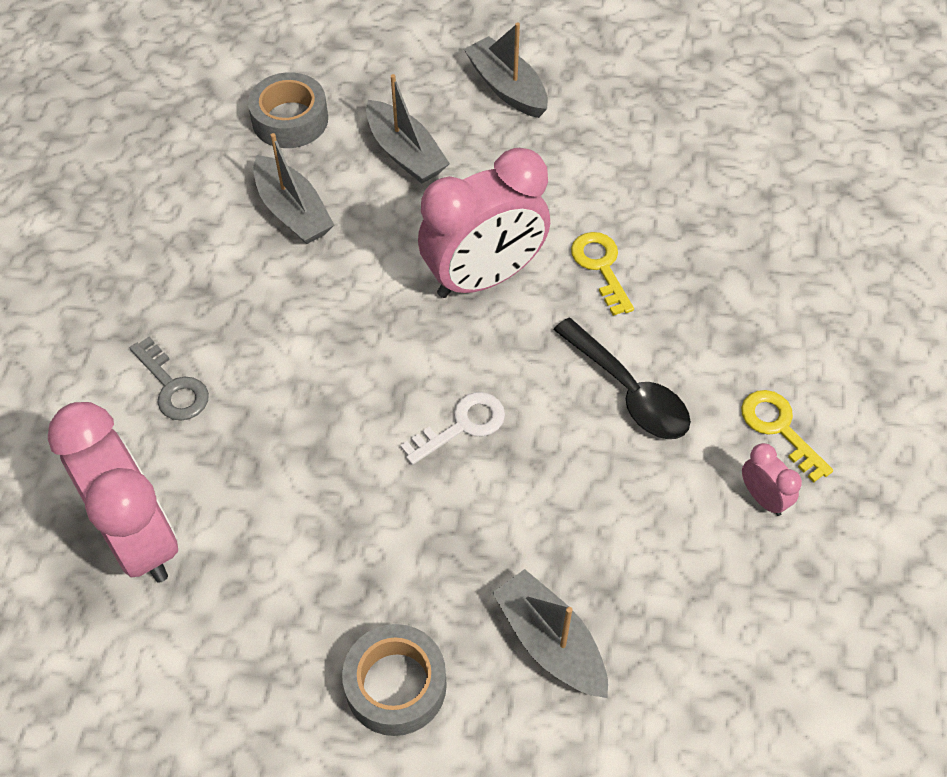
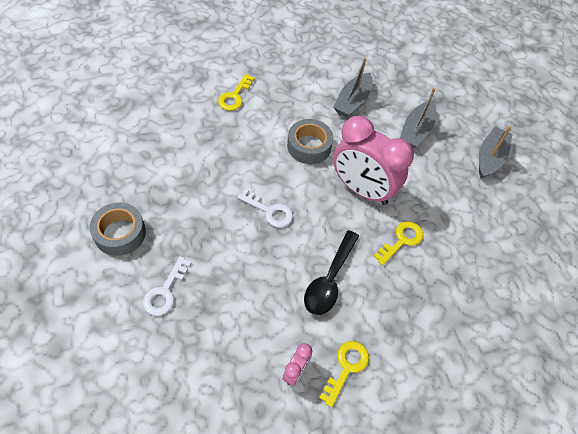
camera: 60 degrees right, 0 degrees up
(139, 537) = (157, 114): pink clock -> none
(173, 387) = (235, 96): grey key -> yellow key
(290, 120) = (404, 80): grey tape -> grey tape (309, 146)
(550, 642) = (165, 291): grey boat -> white key

